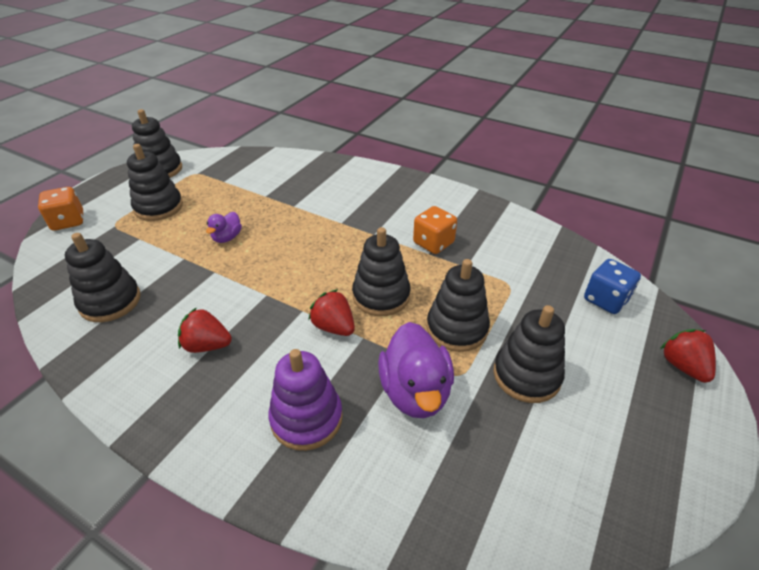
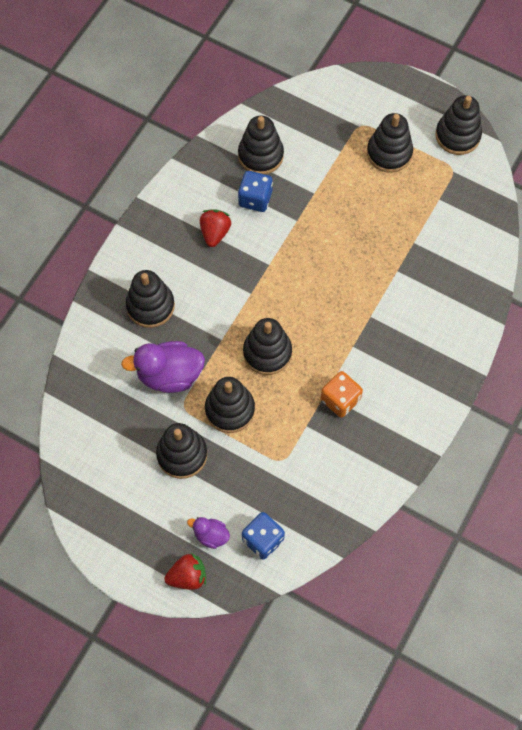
camera: 90 degrees right, 25 degrees up
(68, 221) = (363, 88): orange dice -> none
(171, 306) = (255, 199): none -> blue dice
(227, 238) = (343, 221): purple duck -> purple duck (211, 535)
(306, 418) = (150, 306): purple stacking toy -> black stacking toy
(334, 327) = (232, 318): red strawberry -> none

